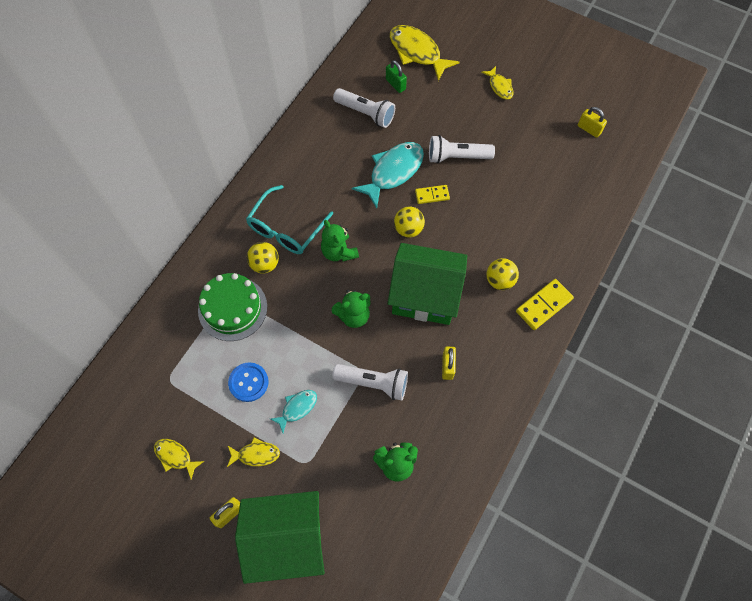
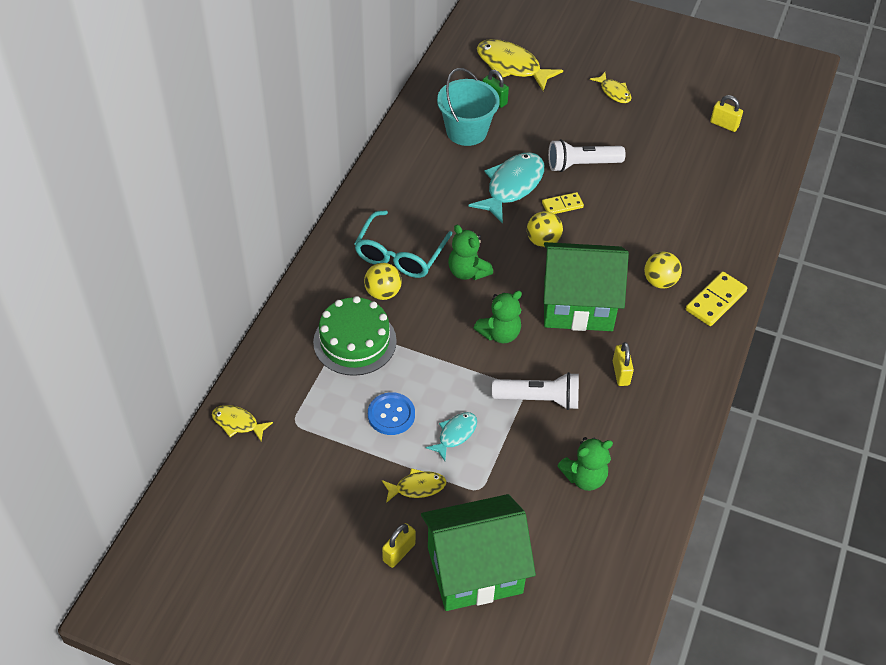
camera: 10 degrees left, 15 degrees down
(175, 456) = (320, 501): yellow fish -> yellow fish (238, 423)
(366, 113) = (466, 131): white flashlight -> turquoise bucket

